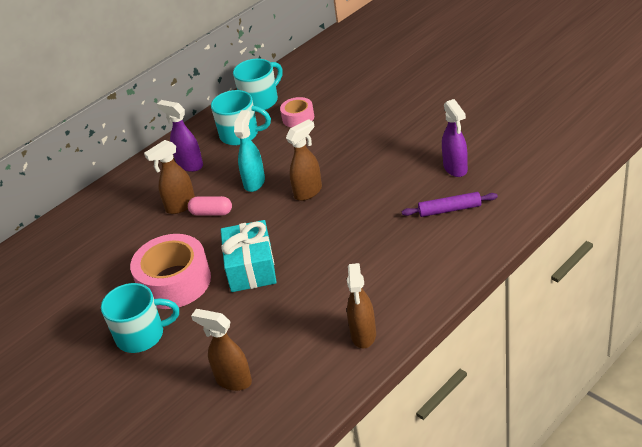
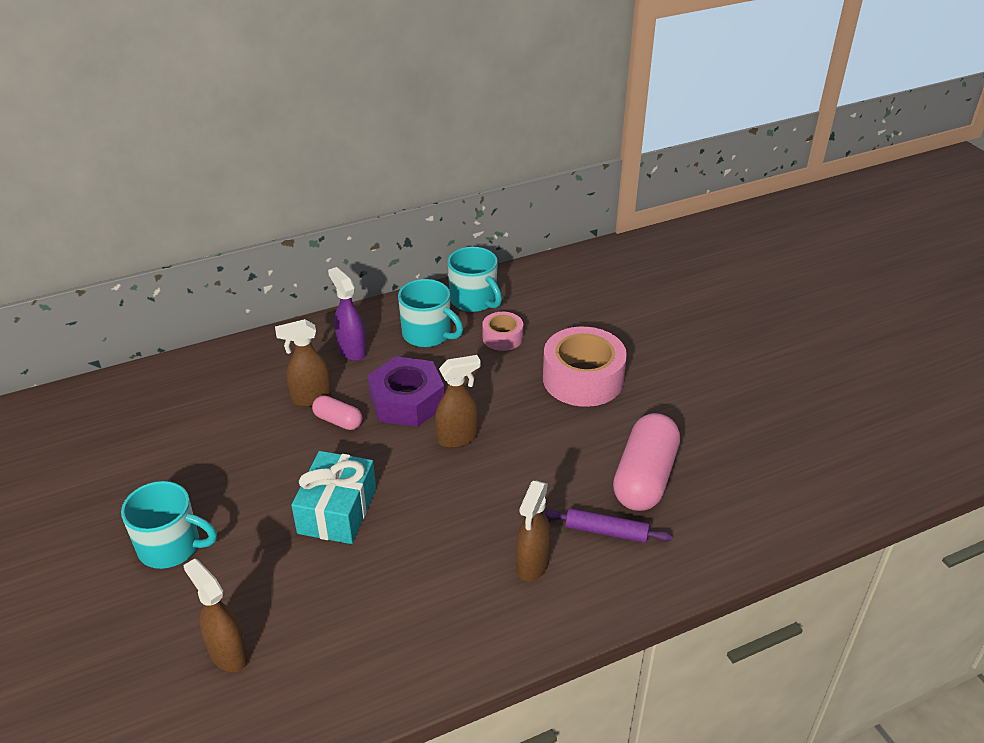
camera: 15 degrees right, 0 degrees up
(174, 282) = (246, 492): pink tape -> pink tape (583, 379)
(254, 182) = (407, 401): turquoise spray bottle -> purple nut
(260, 101) = (474, 300): turquoise mug -> turquoise mug turned 75 degrees clockwise
(363, 335) = (407, 662): brown spray bottle -> brown spray bottle (532, 565)
(455, 168) = (644, 478): purple spray bottle -> pink capsule

